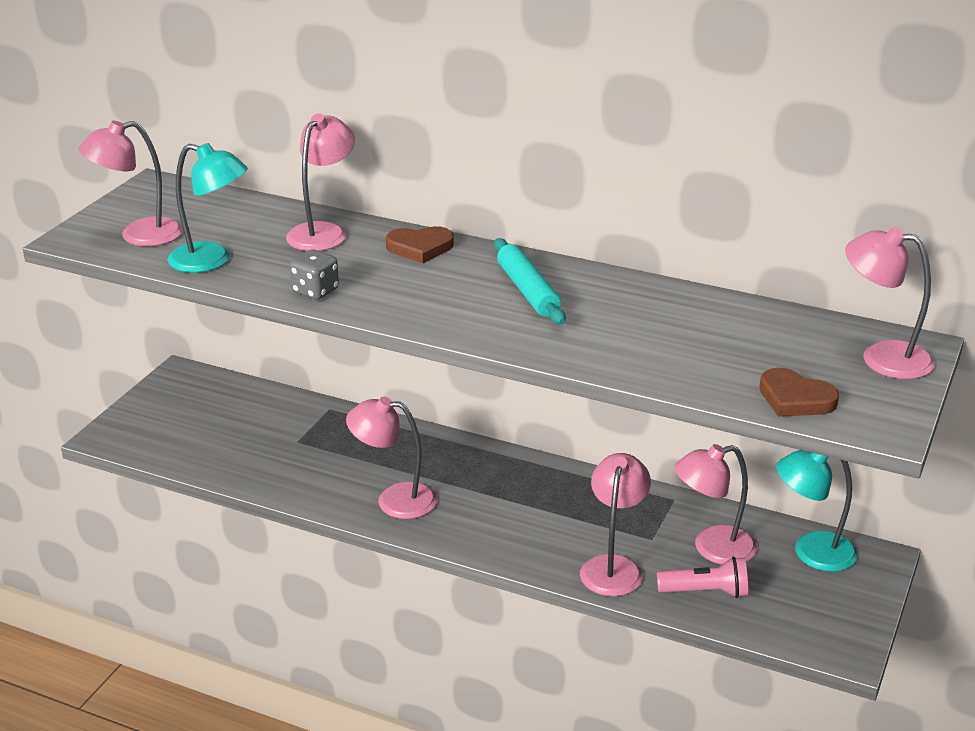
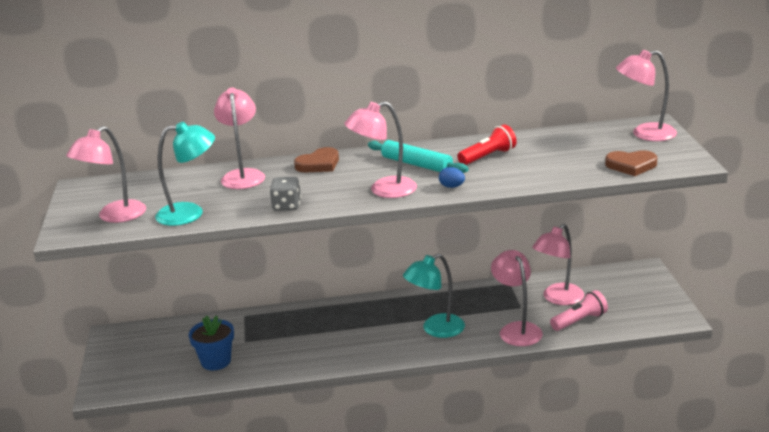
camera: 30 degrees left, 5 degrees down
(244, 453) = (216, 361): none -> blue flower pot
(394, 500) = (347, 348): pink lamp -> pink lamp (384, 190)
(527, 338) = (452, 187): none -> blue egg
(626, 313) = (488, 157): none -> red flashlight
(811, 552) = (609, 280): turquoise lamp -> turquoise lamp (436, 329)

